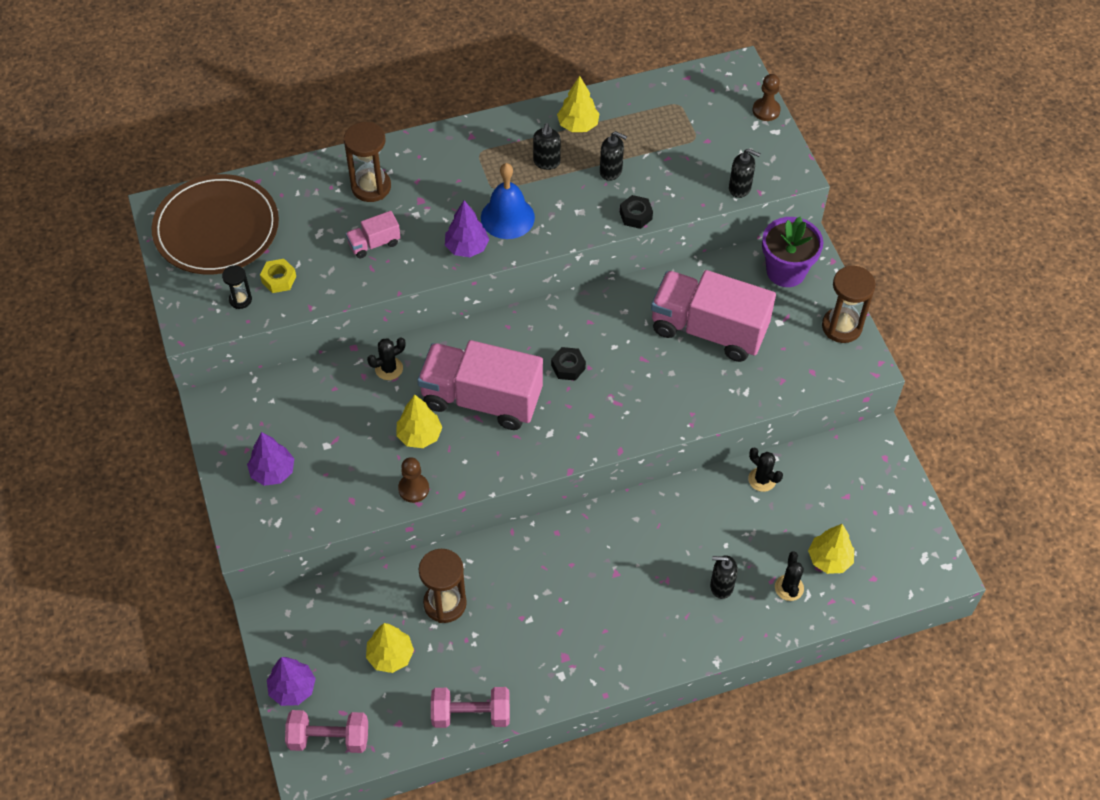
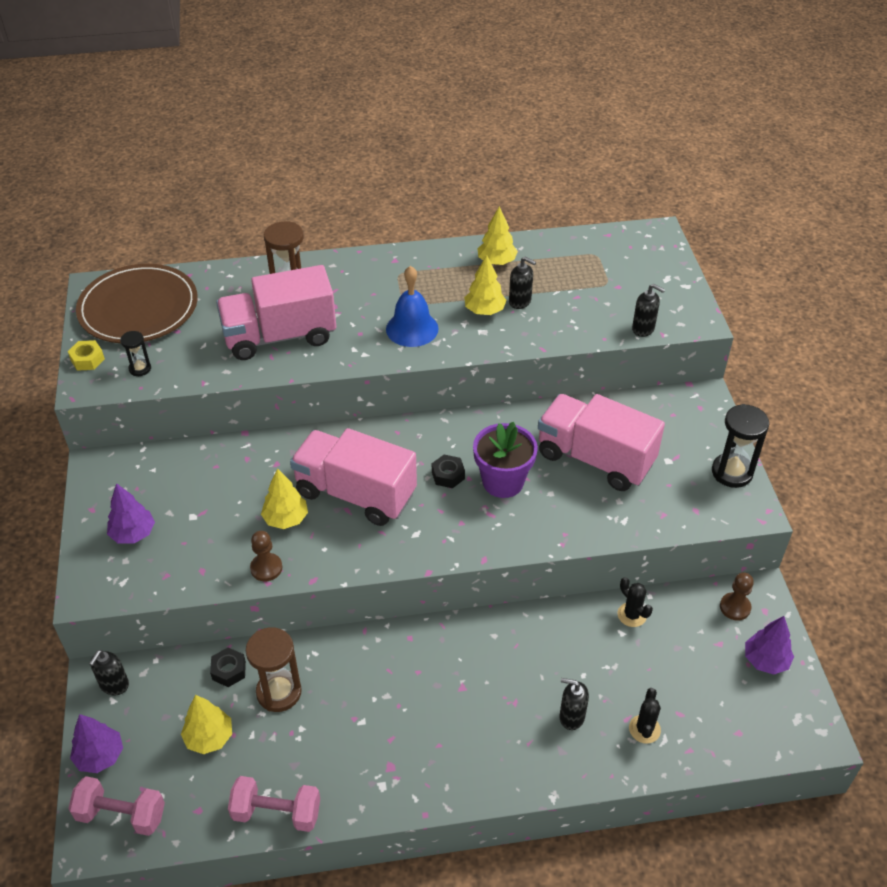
camera: 10 degrees right, 10 degrees down
(279, 279) = (181, 356): yellow nut -> yellow nut (87, 359)
(374, 244) = (280, 336): pink truck -> pink truck, size x2.25
(389, 368) = (273, 455): black cactus -> none
(467, 247) = (366, 349): purple tree -> purple tree (765, 660)
(546, 162) = (460, 288): black soap dispenser -> black soap dispenser (114, 685)
(635, 215) = (536, 341): black nut -> black nut (229, 670)
(766, 110) = (679, 268): brown pawn -> brown pawn (735, 607)
(786, 271) = (681, 416): purple flower pot -> purple flower pot (503, 482)
(829, 559) = (692, 705): yellow tree -> yellow tree (484, 311)
(841, 327) = (732, 472): brown hourglass -> black hourglass

